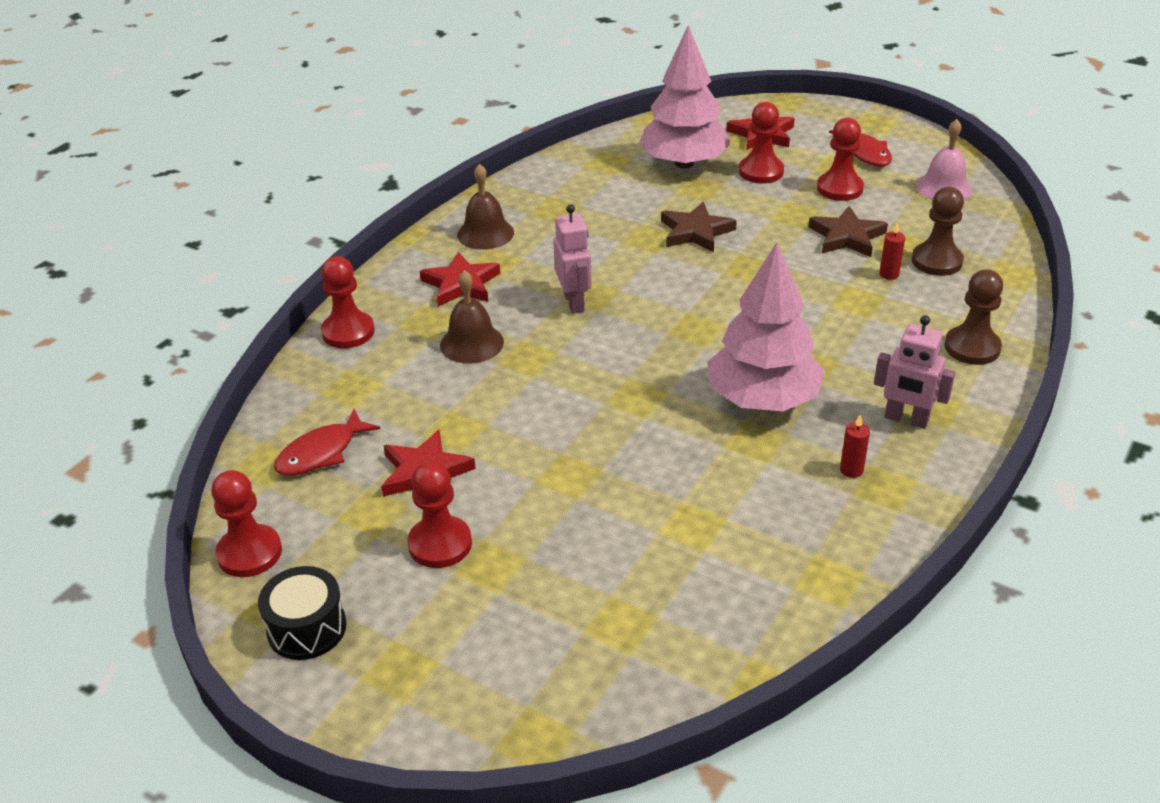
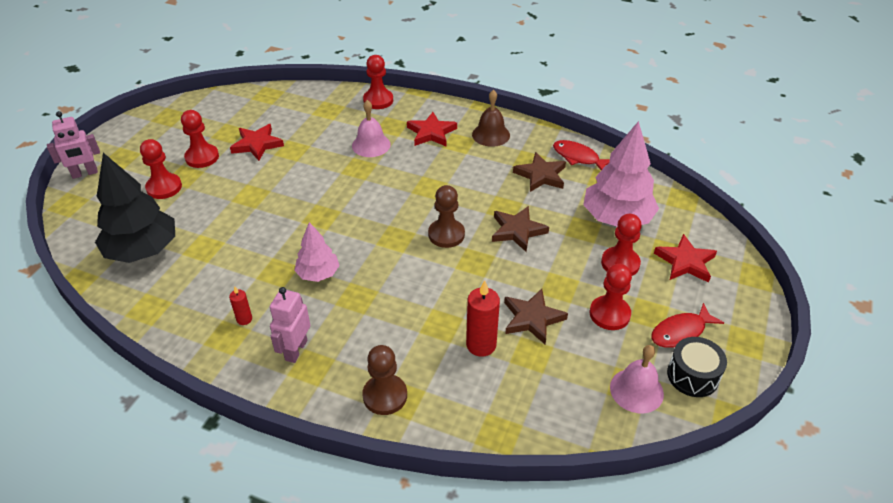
camera: 80 degrees right, 5 degrees up
(249, 553) = (205, 102): red pawn -> red pawn (164, 187)
(307, 628) = (153, 127): black drum -> black drum (692, 376)
(321, 453) = (275, 109): red fish -> red fish (578, 157)
(472, 343) = (371, 145): brown bell -> pink bell
(574, 302) = (418, 180): pink robot -> pink robot (85, 173)
(589, 204) = (541, 175): none -> brown star
(691, 602) = (143, 250): none -> black tree
(763, 400) = (318, 274): pink tree -> pink tree, size x0.56
(889, 274) = (481, 345): red candle -> red candle, size x1.87
(936, 261) = (507, 378): brown pawn -> brown pawn (446, 234)

